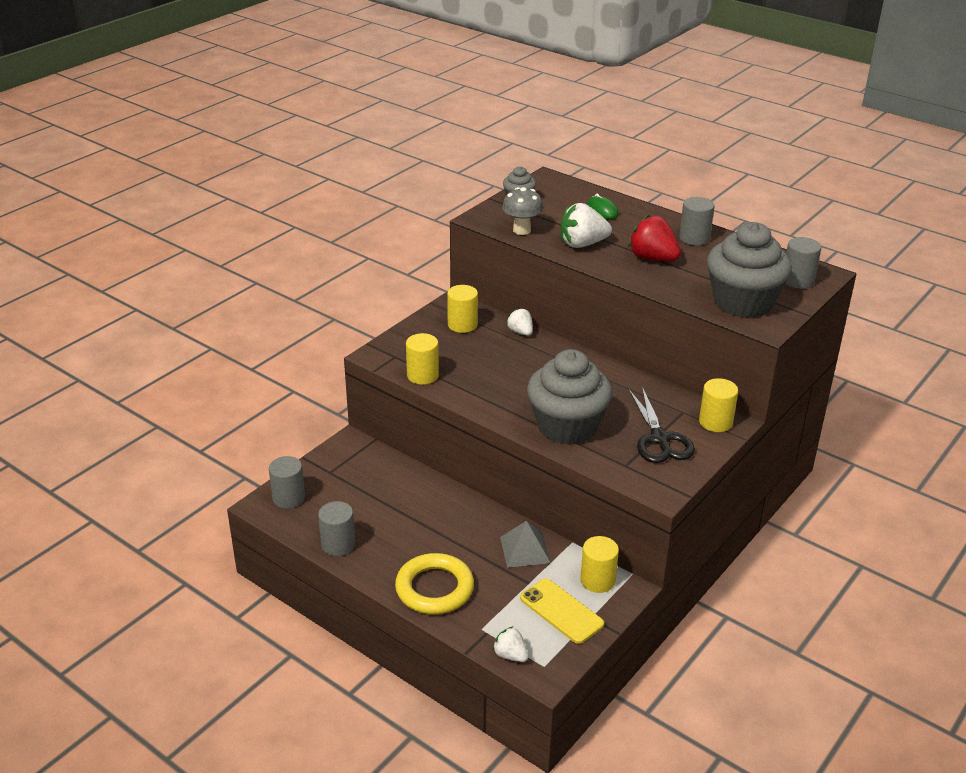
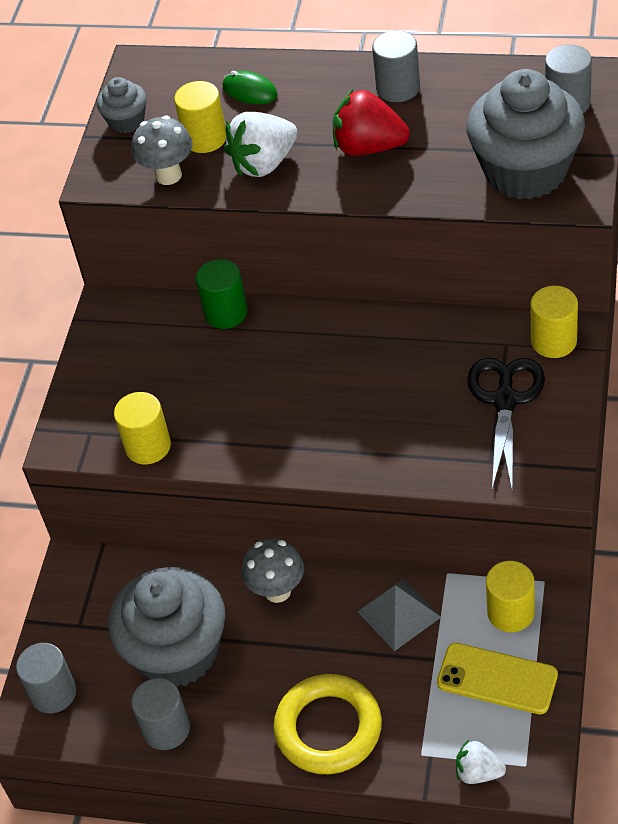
camera: 20 degrees left, 15 degrees up
(459, 505) = (277, 591): none -> grey mushroom
(462, 325) = (142, 337): yellow cylinder -> yellow cylinder (205, 138)
(520, 332) = (226, 313): white strawberry -> green cylinder
(567, 426) = (383, 437): grey cupcake -> grey cupcake (177, 652)
(659, 439) = (505, 400): black scissors -> black scissors turned 135 degrees counterclockwise

